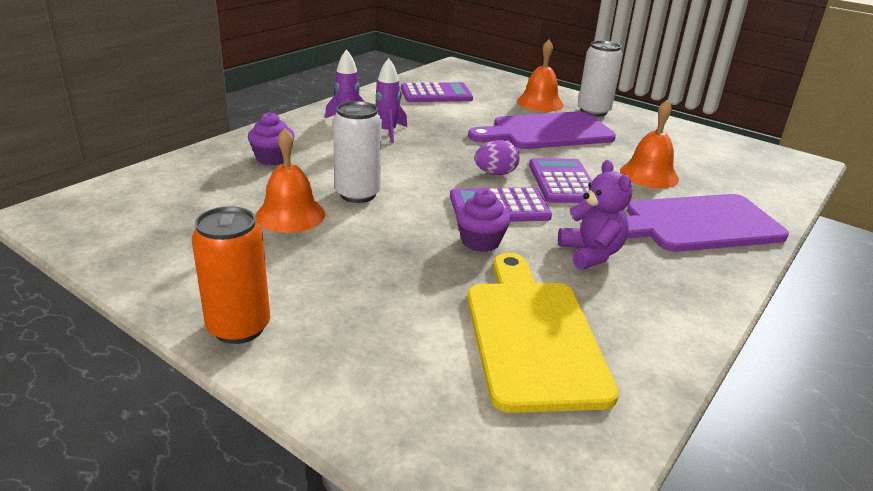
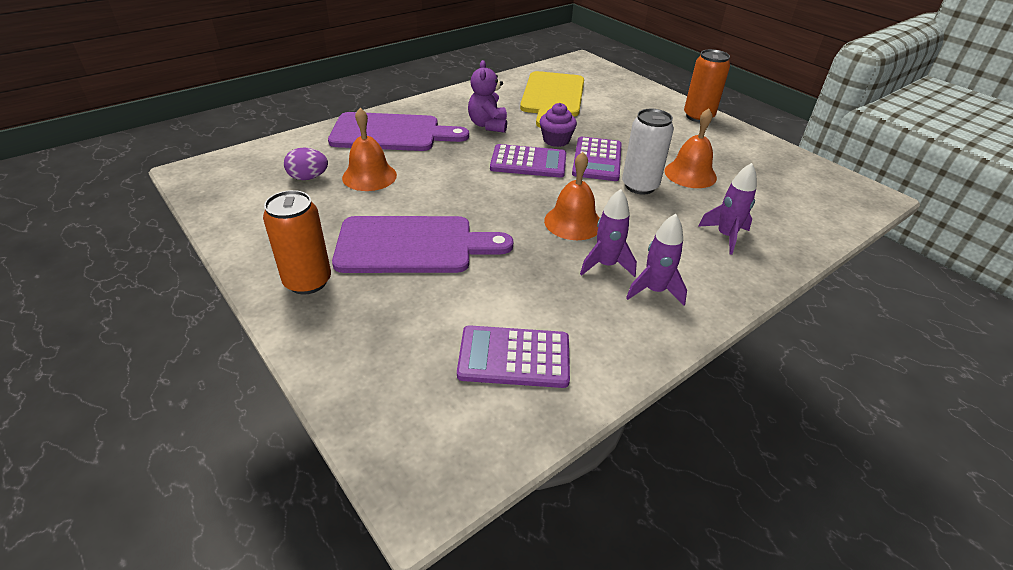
camera: 165 degrees left, 10 degrees up
(273, 158) = (725, 236): purple cupcake -> purple rocket
(495, 173) = (512, 193): purple egg -> purple egg (308, 177)
(540, 103) = (365, 312): orange bell -> orange bell (573, 222)
(563, 182) = (457, 178): purple calculator -> purple calculator (597, 160)
(593, 111) = (307, 281): white can -> orange can

